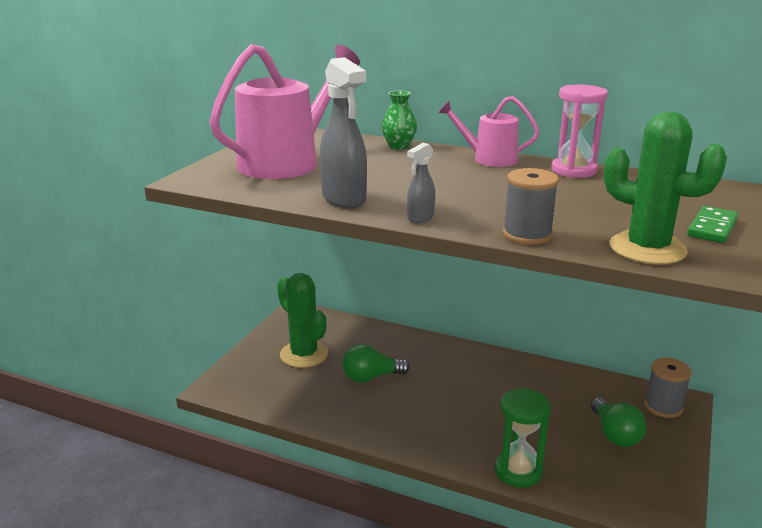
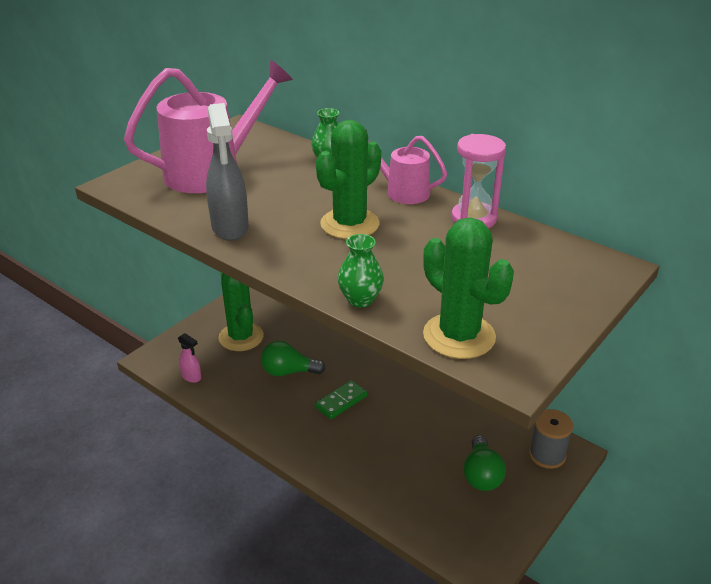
camera: 15 degrees right, 10 degrees up
(269, 398) = (191, 377): none -> pink spray bottle
(420, 218) = (280, 262): grey spray bottle -> none
(462, 185) = (349, 224): none -> green cactus
(518, 471) = (370, 493): green hourglass -> none
(527, 235) = (360, 299): grey spool -> green vase
(712, 228) = (547, 319): green domino -> green domino (341, 401)

